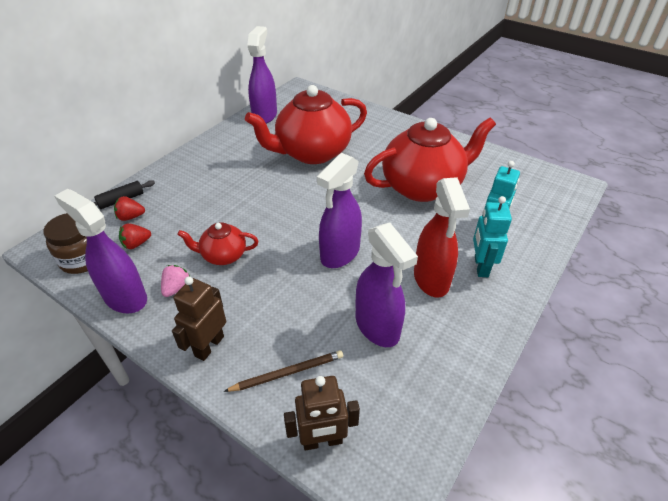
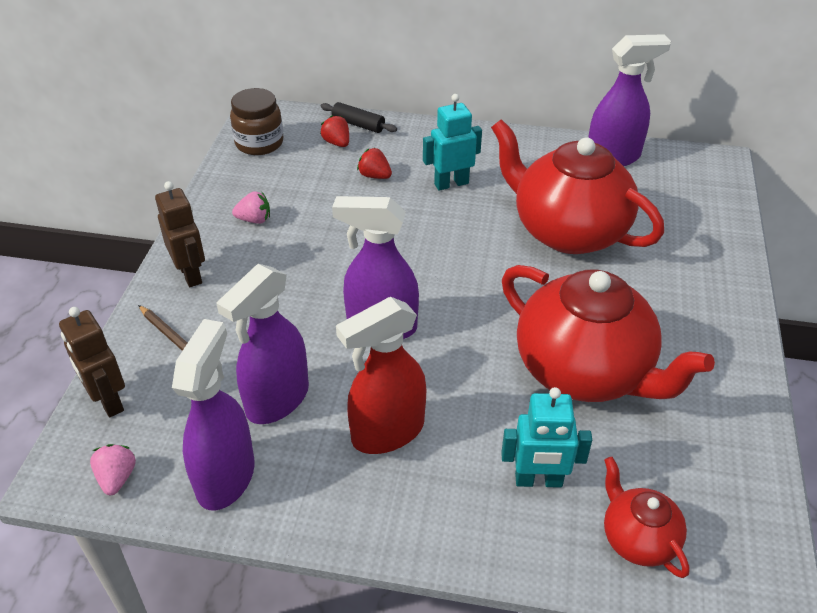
camera: 65 degrees right, 0 degrees up
(125, 297) = (225, 192): purple spray bottle -> purple spray bottle (226, 477)
(136, 244) = (300, 165): red strawberry -> red strawberry (374, 176)
(209, 346) = (191, 274): brown robot -> brown robot turned 60 degrees clockwise
(223, 255) = (319, 232): red teapot -> red teapot (637, 539)
(409, 451) = (117, 478): none -> pink strawberry
(480, 266) = (446, 484): turquoise robot -> turquoise robot (451, 183)

